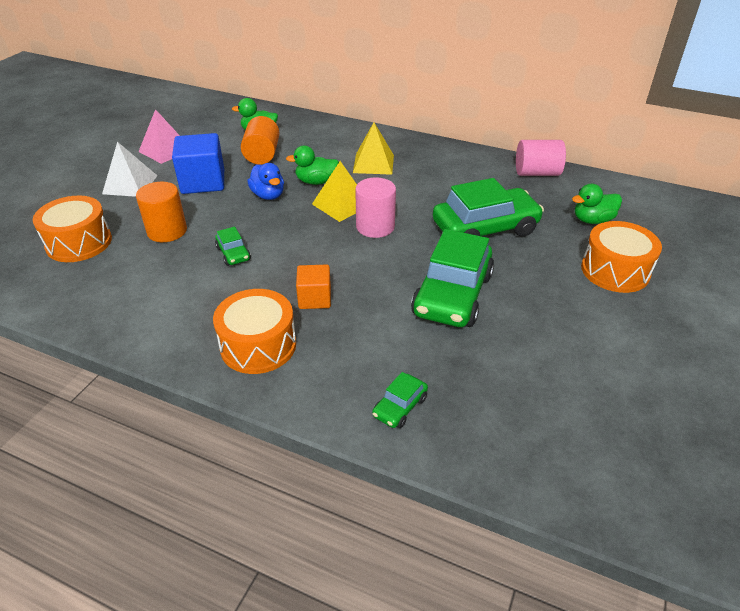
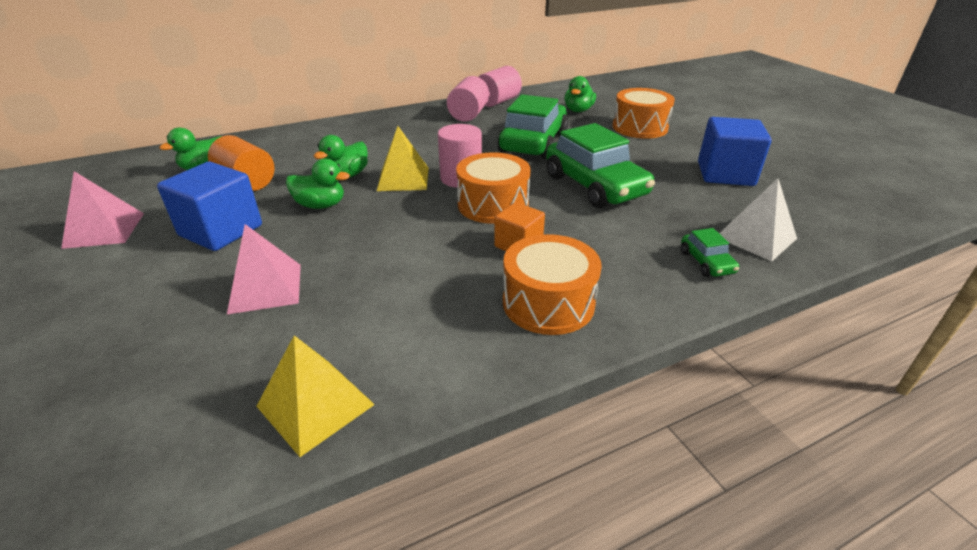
camera: 50 degrees left, 5 degrees down
(79, 242) = (157, 369): orange drum -> orange drum (493, 204)
(130, 184) = (117, 280): white pyramid -> white pyramid (756, 237)
(167, 231) = (266, 288): orange cylinder -> pink pyramid
(233, 253) = (381, 261): green car -> none
(268, 195) = (320, 205): blue duck -> green duck
(373, 163) = (371, 143): yellow pyramid -> yellow pyramid (315, 405)
(487, 174) = (469, 114): none -> pink cylinder
(591, 364) = (725, 174): none -> blue cube

